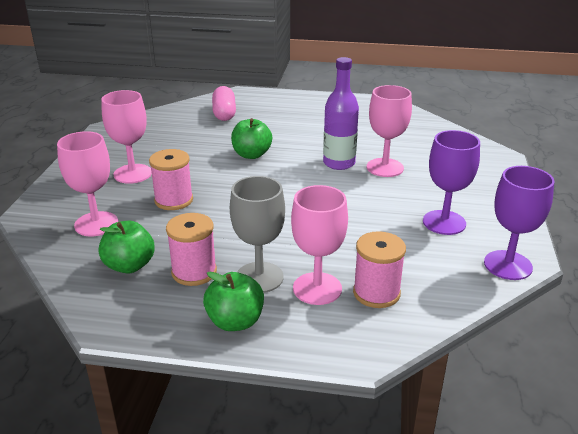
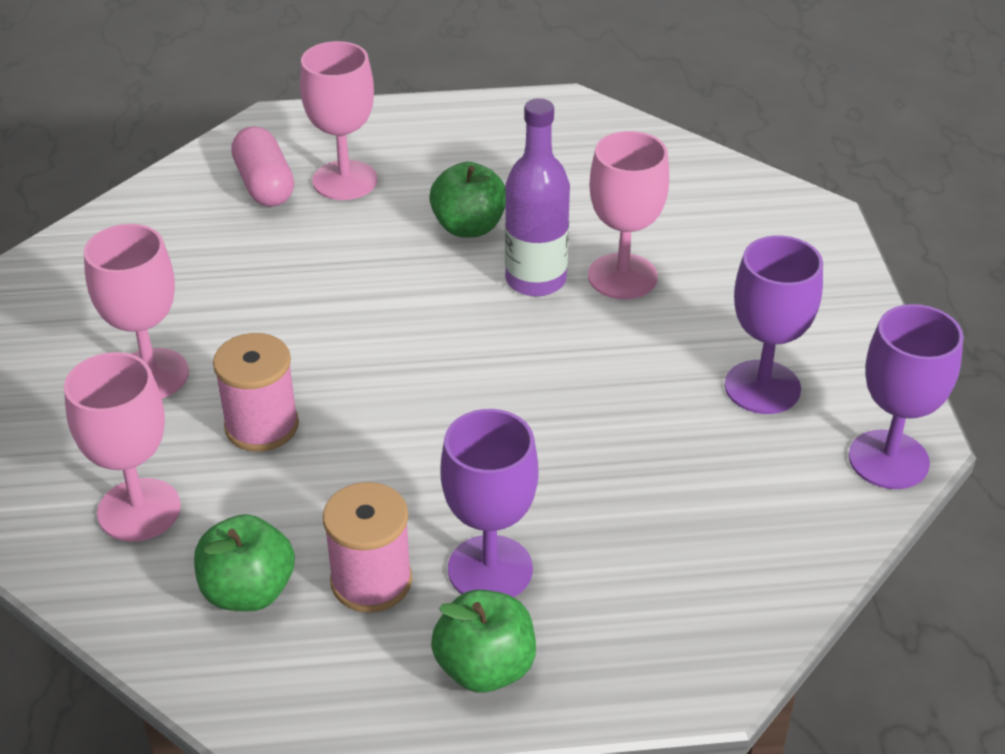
camera: 15 degrees left, 10 degrees up
(251, 155) = (363, 286): green apple -> green apple (468, 227)
(259, 277) = (490, 569): grey goblet -> purple goblet
(317, 288) = (596, 572): pink goblet -> pink goblet (345, 180)
(376, 293) = (696, 560): pink spool -> none

